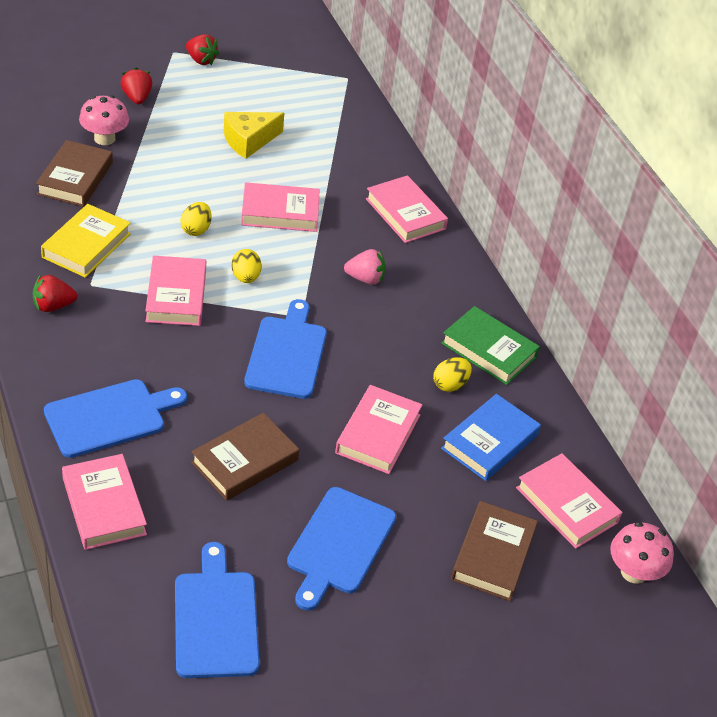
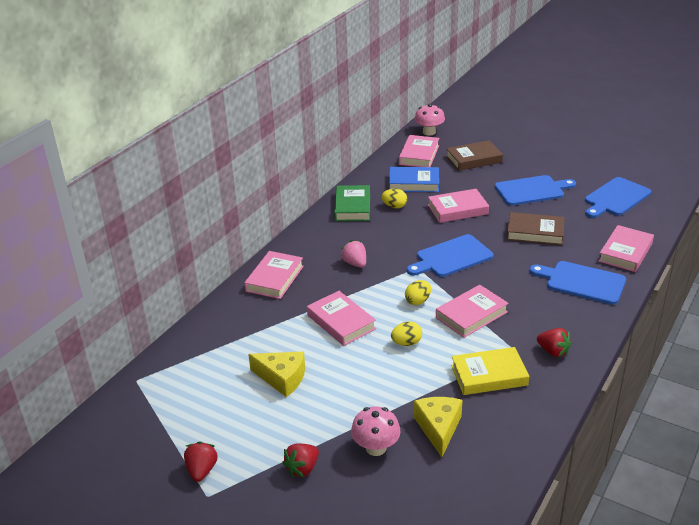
camera: 120 degrees left, 10 degrees down
(75, 178) = (438, 428): brown book -> yellow cheese

